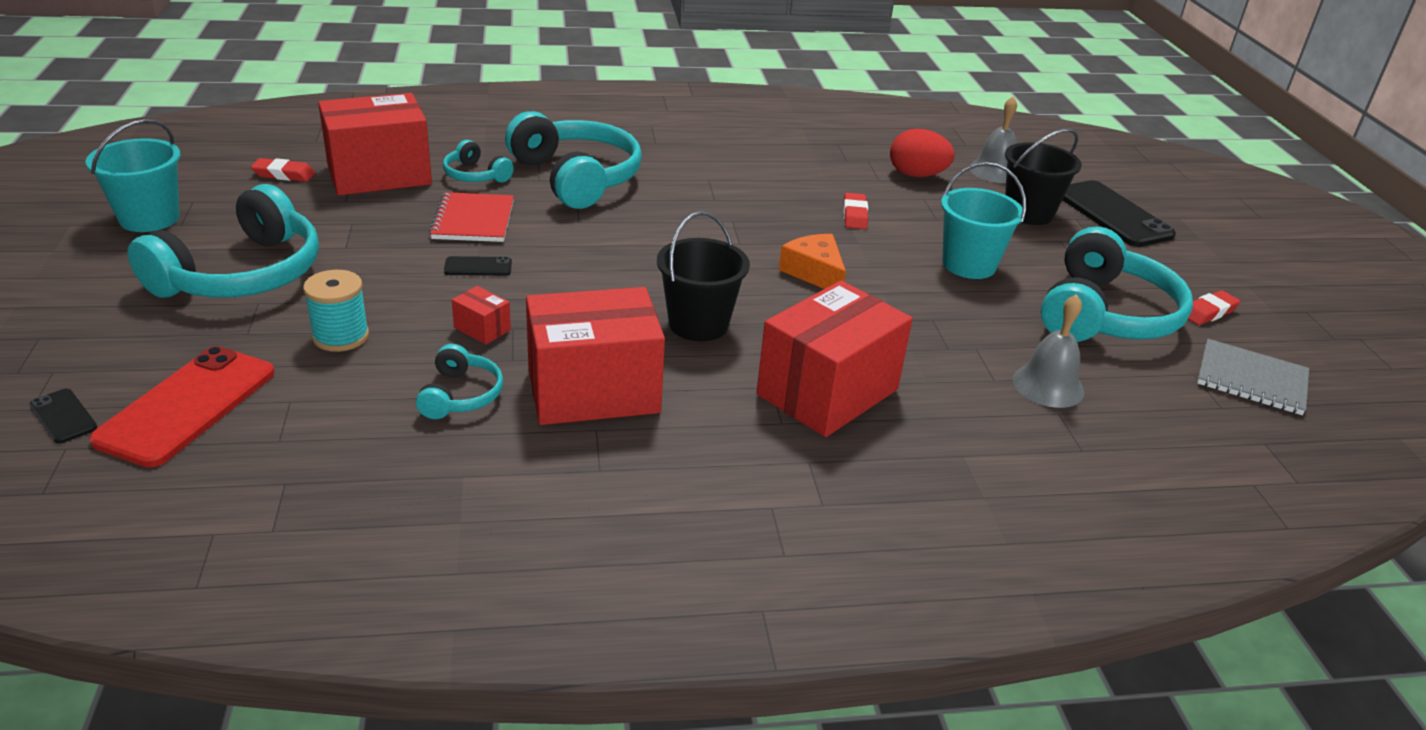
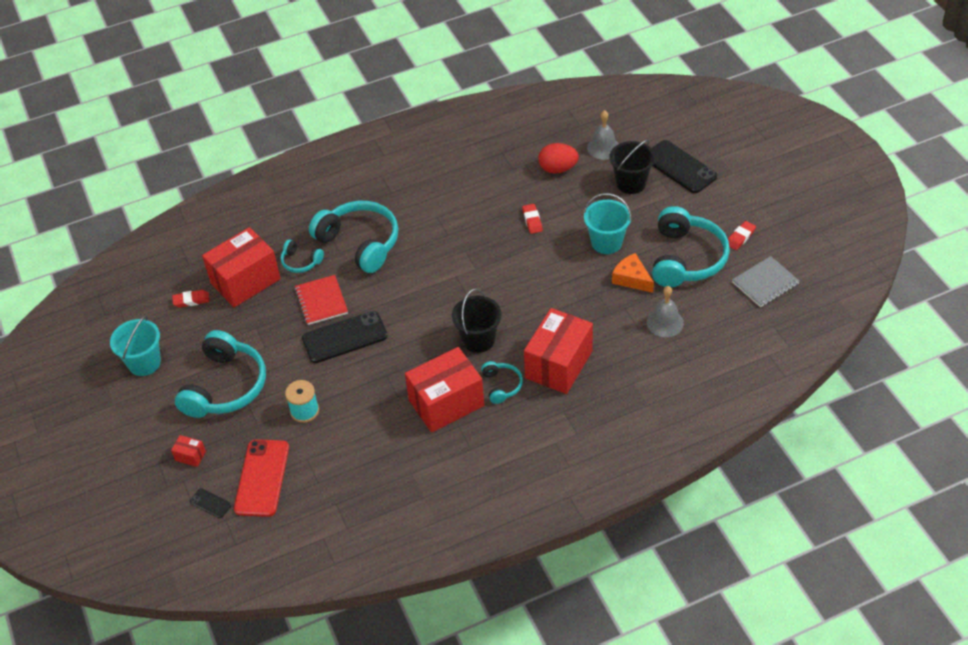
camera: 10 degrees left, 15 degrees up
(460, 395) = (385, 427): turquoise headphones -> turquoise headphones (501, 385)
(478, 267) = (344, 337): black phone -> black phone, size x2.19
(482, 329) = (371, 381): red box -> red box (190, 456)
(815, 273) = (525, 278): orange cheese -> orange cheese (632, 279)
(1251, 380) = (765, 283): grey notebook -> grey notebook turned 45 degrees counterclockwise

